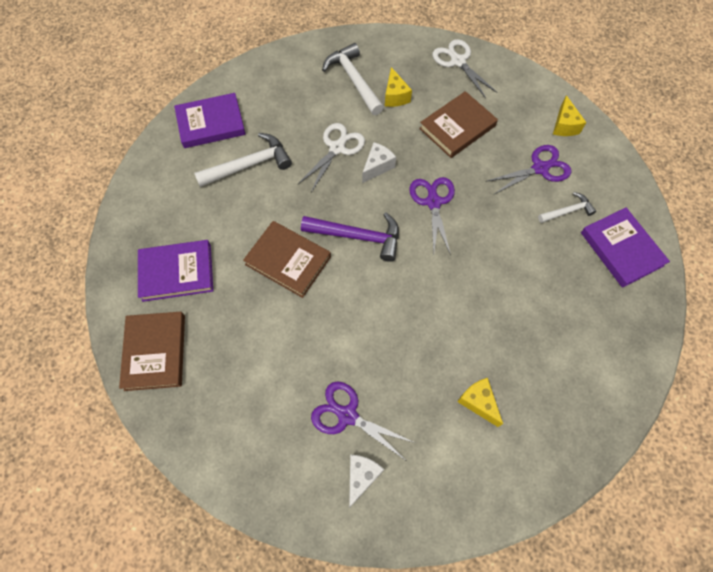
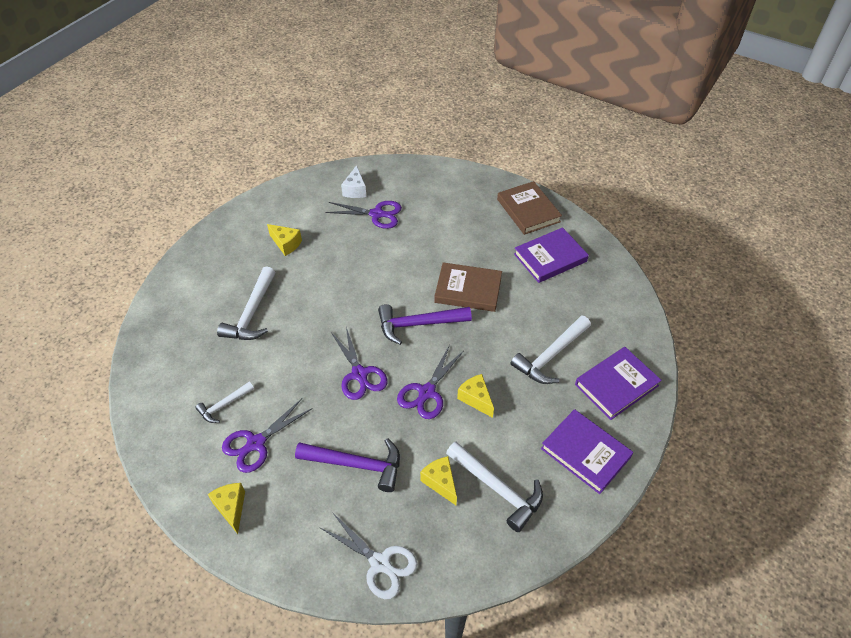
camera: 160 degrees right, 15 degrees down
(337, 148) = (476, 399): white scissors -> yellow cheese
(377, 167) = (427, 392): white cheese -> purple scissors
(457, 127) = (356, 464): brown book -> purple hammer
(532, 307) = (252, 313): none -> white hammer
(621, 249) = (170, 384): purple book -> purple book (585, 453)

